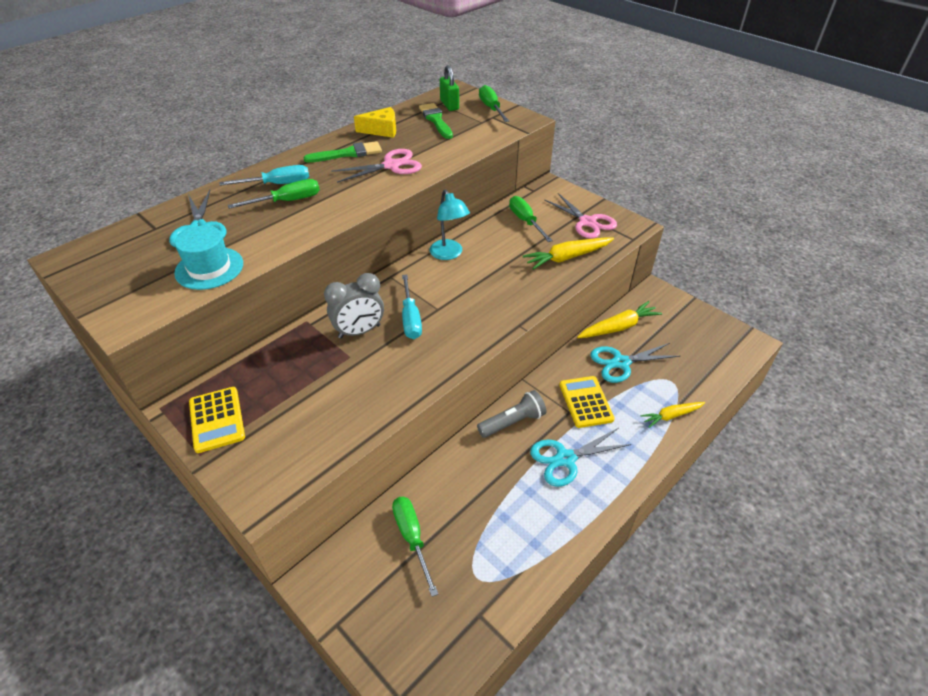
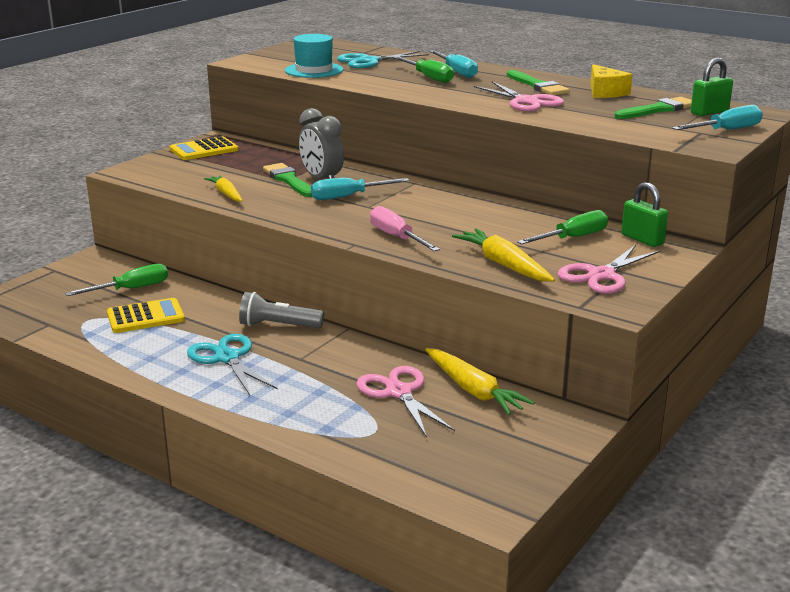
camera: 80 degrees right, 20 degrees down
(351, 354) = (288, 180): none -> green brush
(449, 254) = (471, 204): turquoise lamp -> none
(491, 108) = (726, 130): green screwdriver -> turquoise screwdriver
(509, 301) = (396, 237): none -> pink screwdriver
(513, 422) = (278, 326): grey flashlight -> grey flashlight turned 135 degrees clockwise
(532, 196) = (642, 239): none -> green padlock
(586, 402) = (318, 368): yellow calculator -> yellow calculator (145, 317)
(621, 363) = (399, 392): turquoise scissors -> pink scissors
(671, 416) = (306, 429): yellow carrot -> yellow carrot (226, 194)

